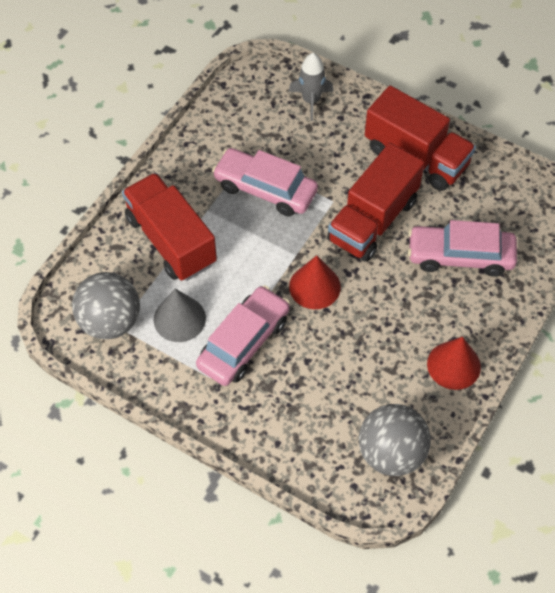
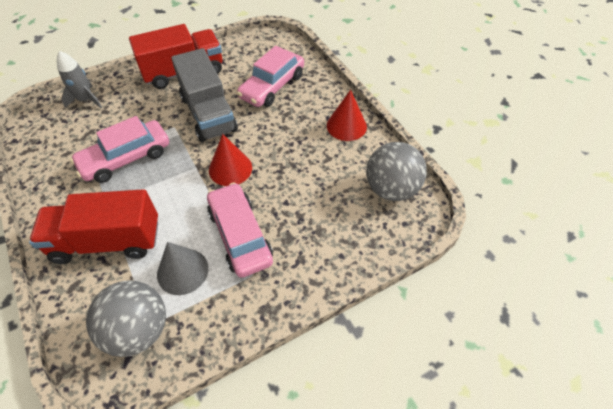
camera: 60 degrees left, 5 degrees down
(373, 220) = (208, 114): red truck -> grey truck

